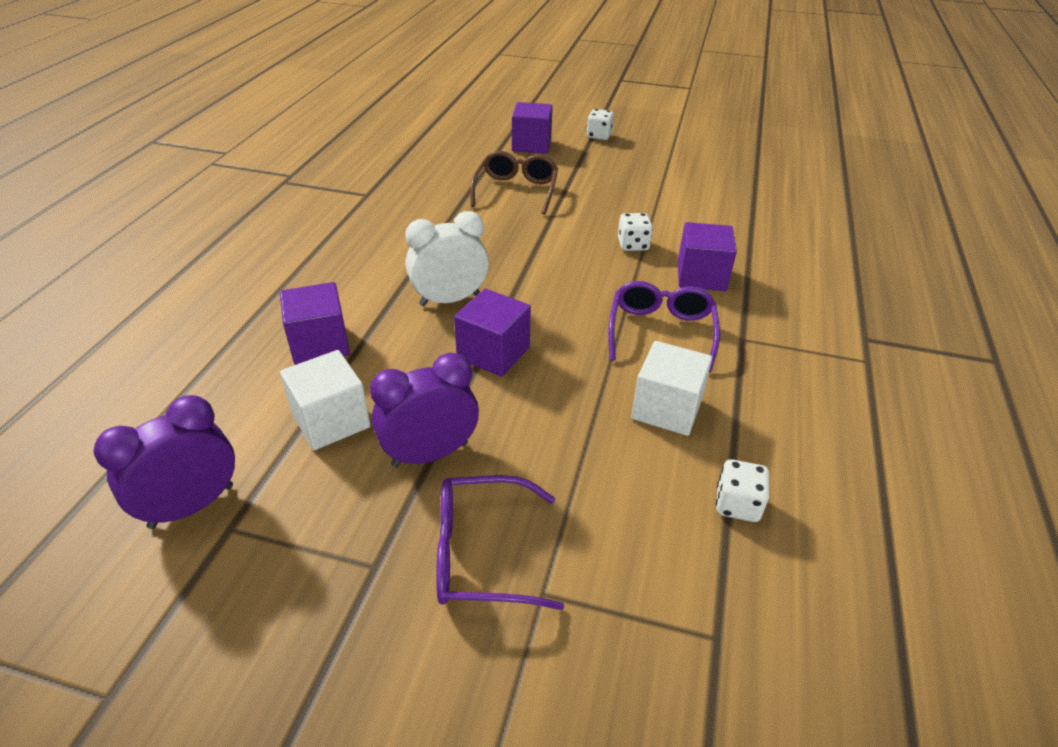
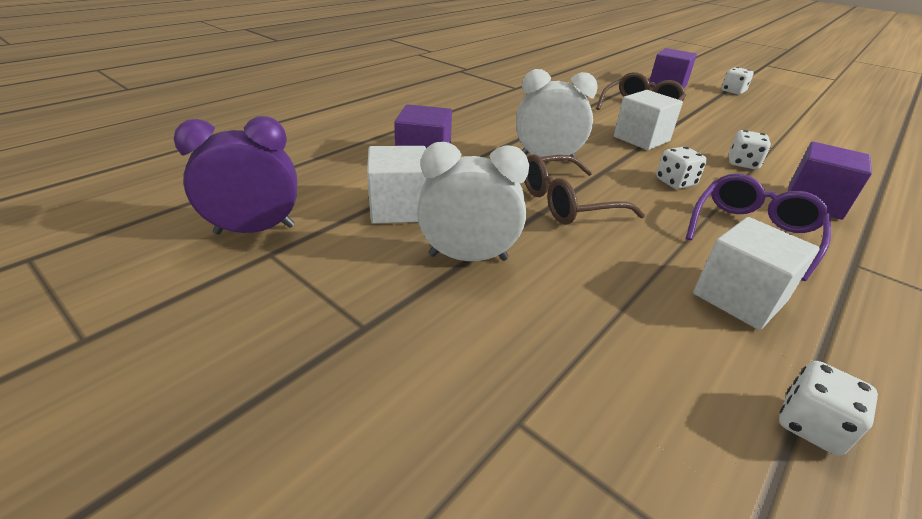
camera: 25 degrees right, 5 degrees down
(430, 454) = (468, 257): purple clock -> white clock
(483, 553) = (472, 356): purple glasses -> none
(493, 353) = (568, 202): purple cube -> brown glasses
(531, 239) = (641, 139): none -> white cube
(581, 291) = (675, 182): none -> white dice

